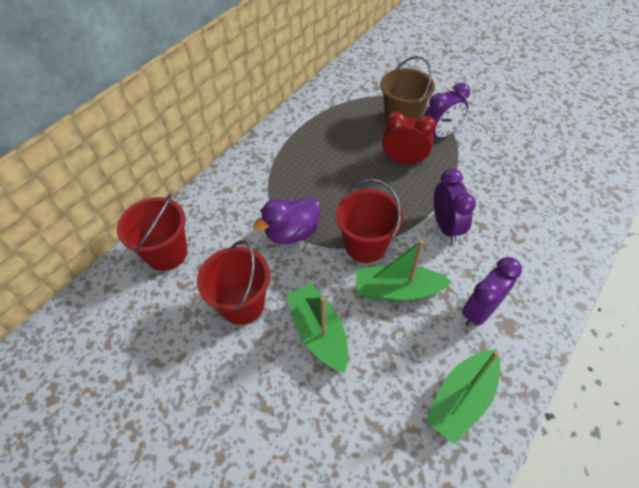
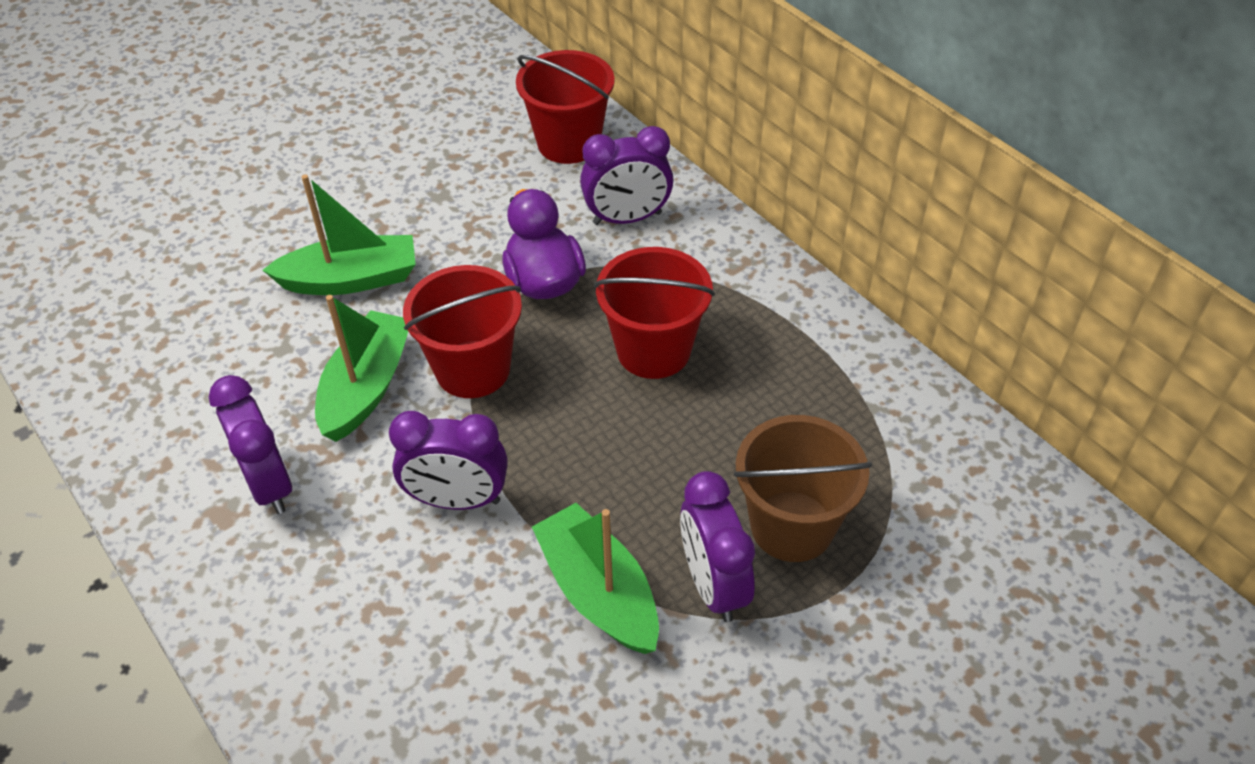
camera: 105 degrees right, 5 degrees down
(232, 208) = (627, 218): none -> purple clock
(242, 304) = (440, 209): red bucket -> red bucket (653, 350)
(403, 160) = (655, 487): red clock -> none
(461, 399) = (161, 408): green boat -> green boat (599, 592)

